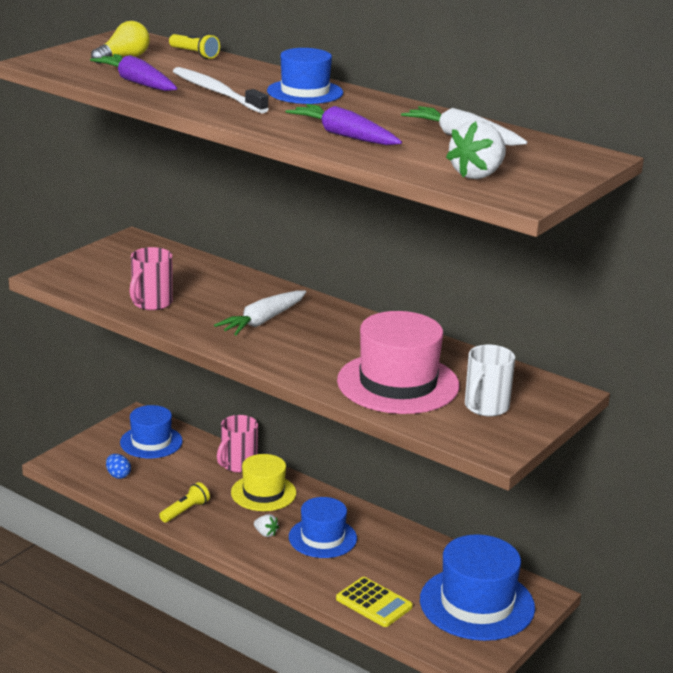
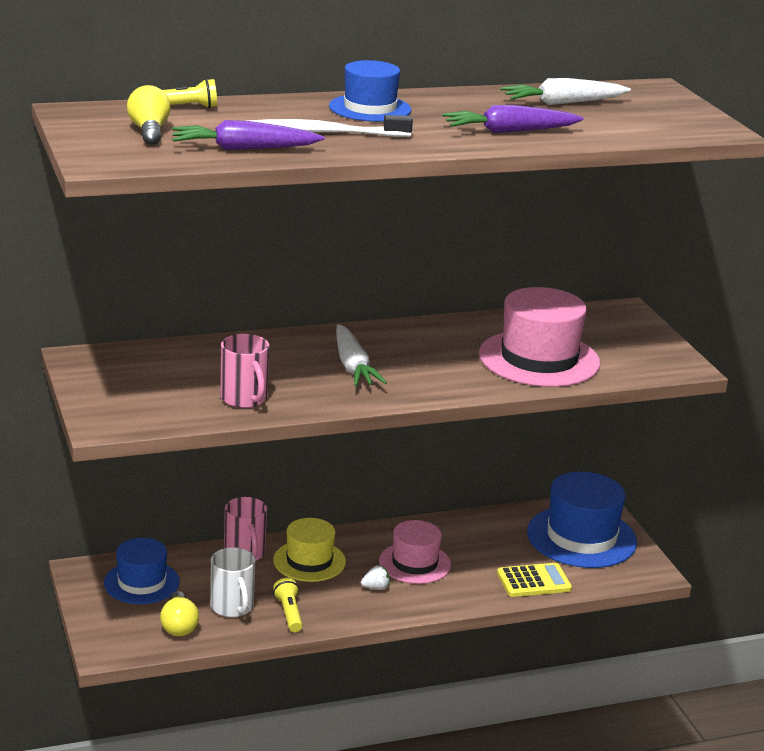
camera: 55 degrees left, 0 degrees up
(118, 475) = (179, 625): blue egg -> yellow light bulb
(322, 538) = (414, 563): blue hat -> pink hat
(477, 175) = (656, 126): white strawberry -> none
(485, 407) = (615, 344): white mug -> white mug (232, 607)

